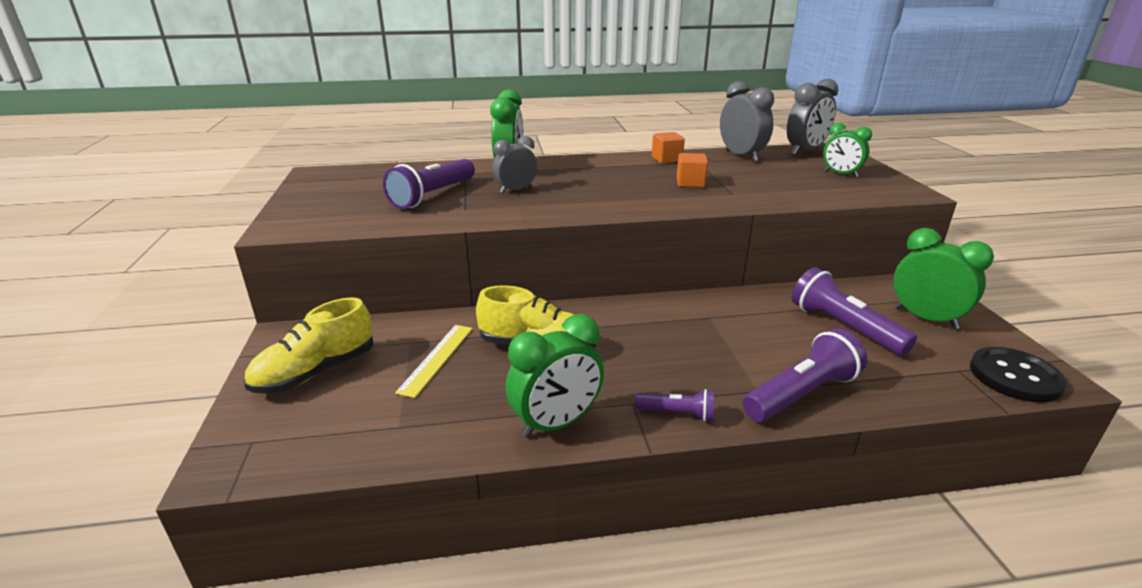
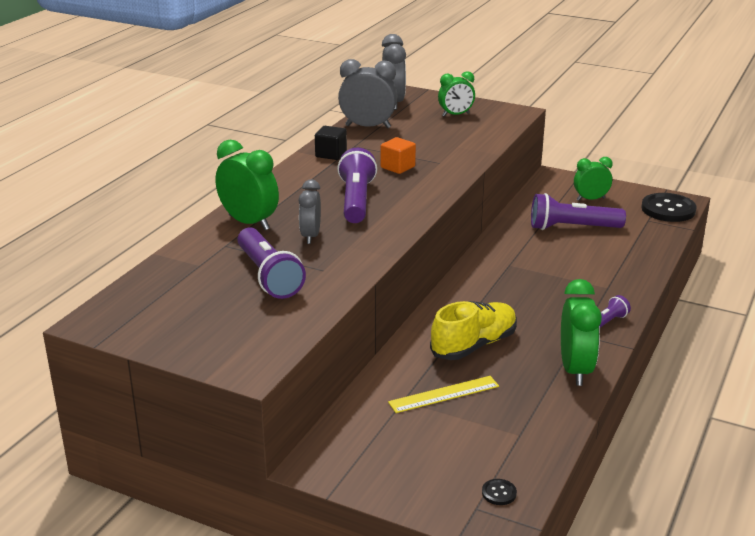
camera: 55 degrees left, 0 degrees up
(283, 447) = (499, 493): none -> black button
(315, 372) = (402, 458): yellow shoe -> none
(437, 359) = (444, 394): yellow ruler -> yellow ruler turned 75 degrees counterclockwise
(666, 159) = (331, 154): orange cube -> black cube
(801, 394) = (624, 276): purple flashlight -> purple flashlight (356, 200)
(925, 318) = (590, 199): green clock -> green clock, size x0.65

